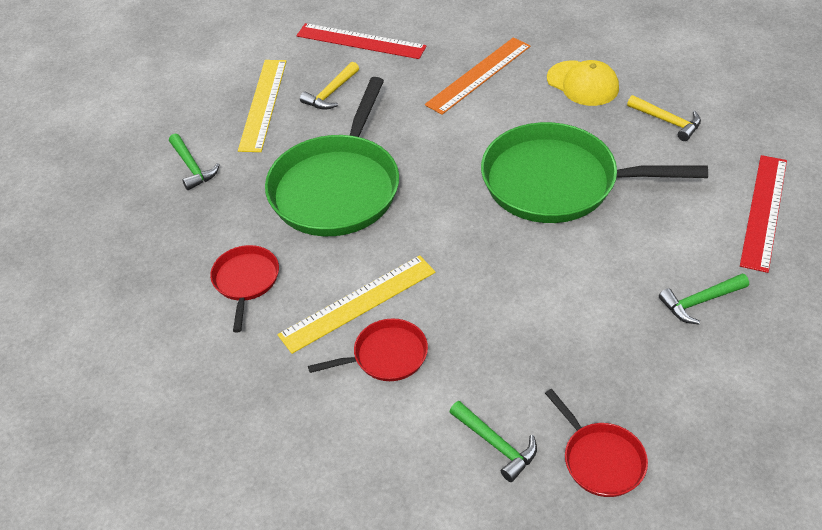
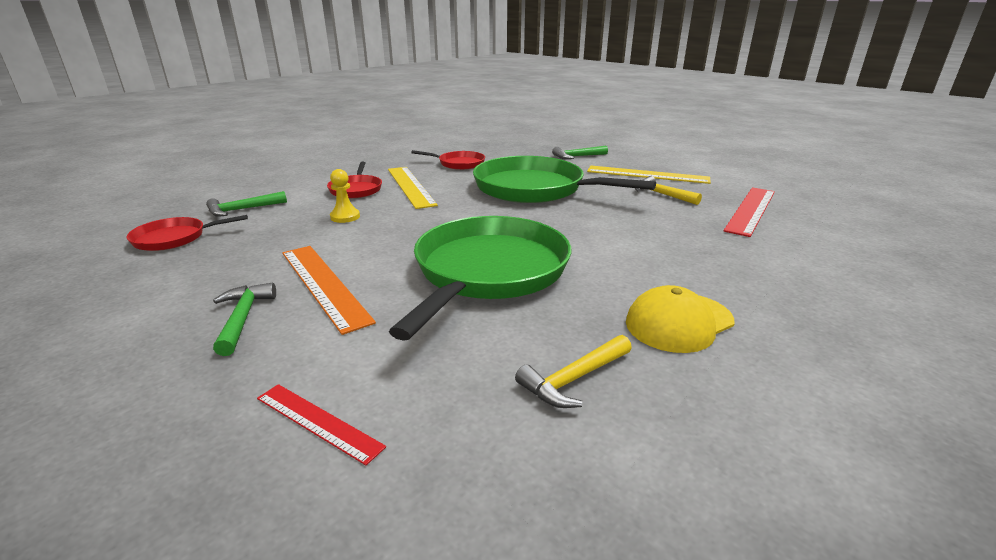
camera: 100 degrees right, 20 degrees down
(479, 75) = (695, 257): orange ruler -> orange ruler (323, 285)
(480, 326) = (345, 217): none -> yellow pawn
(764, 211) = (318, 422): red ruler -> red ruler, size x0.58

